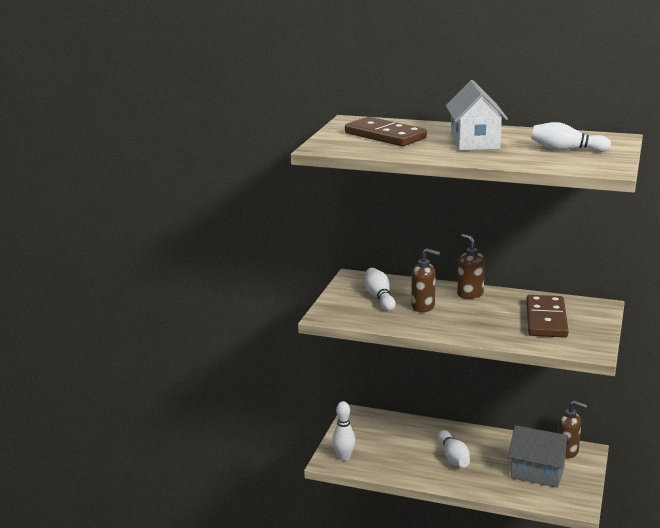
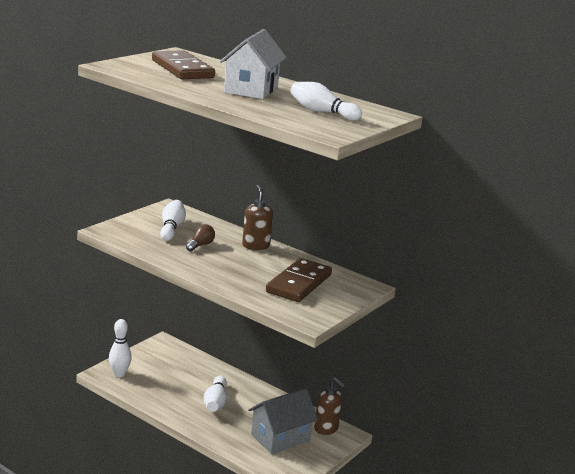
camera: 15 degrees right, 0 degrees up
(423, 307) = (200, 245): brown soap dispenser -> brown light bulb
(537, 472) = (280, 437): grey house -> grey house turned 75 degrees counterclockwise

